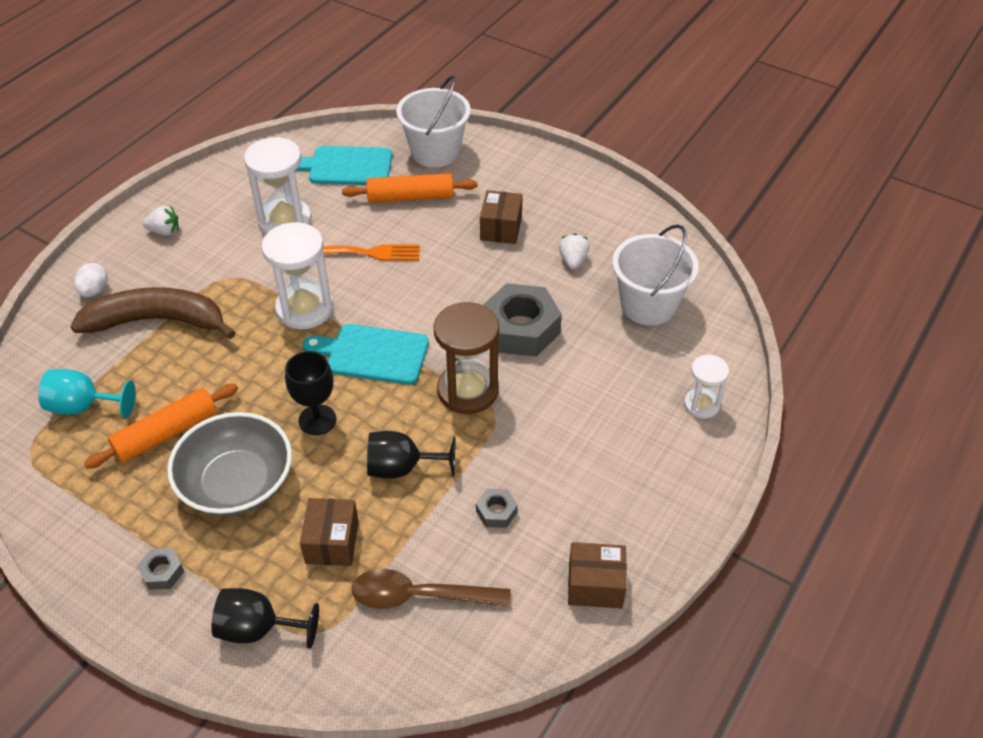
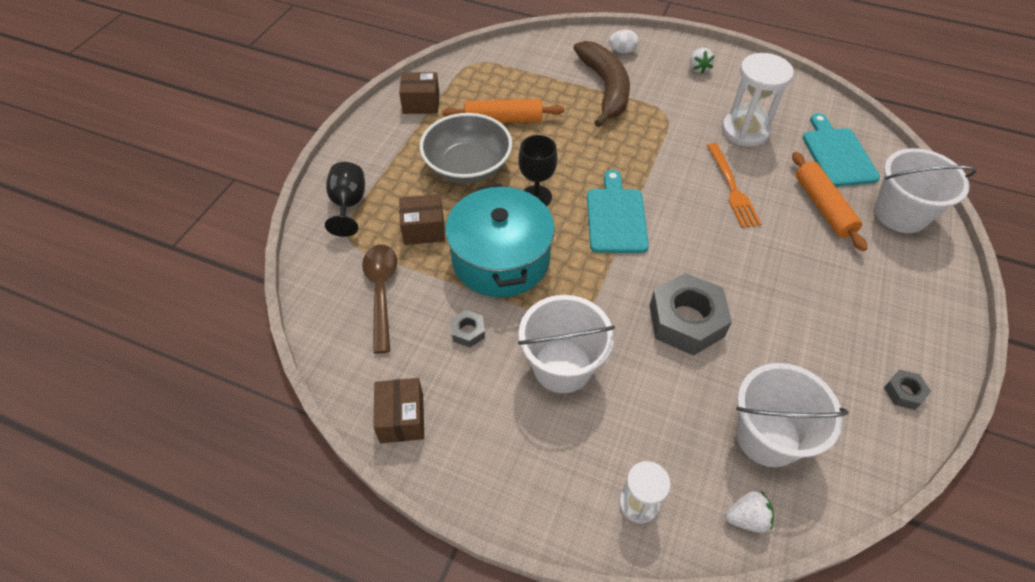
camera: 80 degrees right, 5 degrees up
(84, 406) = (516, 75): turquoise goblet -> none
(162, 572) = (389, 147): grey nut -> grey nut (904, 392)
(166, 433) = (503, 119): orange rolling pin -> orange rolling pin turned 45 degrees counterclockwise
(304, 309) = (650, 164): white hourglass -> none
(402, 468) = (501, 259): black goblet -> turquoise pot
(468, 390) = (596, 290): brown hourglass -> none
(501, 228) = (818, 284): brown box -> brown box (421, 103)
(555, 435) = (562, 366): none -> white bucket
(573, 260) = (802, 355): white strawberry -> white strawberry (746, 518)

